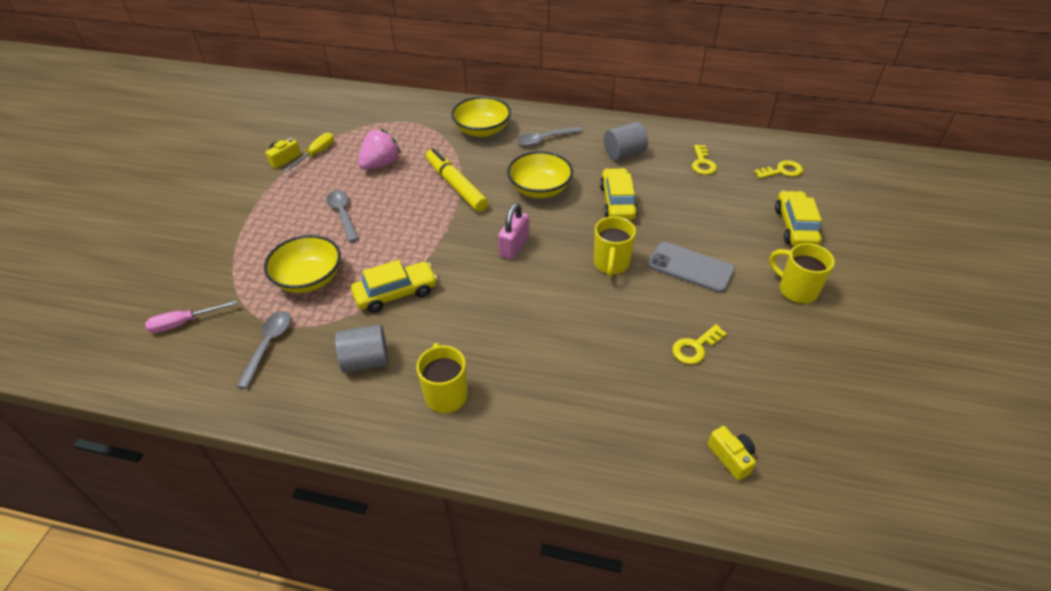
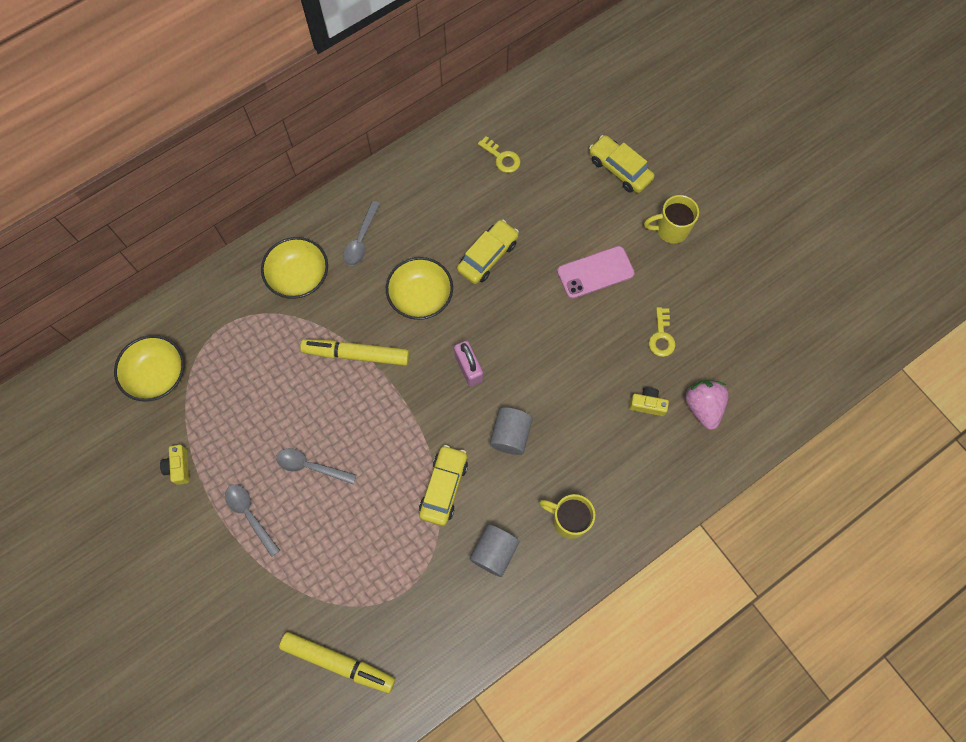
camera: 50 degrees left, 25 degrees up
(184, 323) = (338, 662): pink screwdriver -> yellow marker
(268, 345) = (419, 611): grey spoon -> grey spoon (250, 515)
(309, 279) = (369, 540): yellow bowl -> yellow bowl (157, 375)
(316, 154) = (198, 435): yellow screwdriver -> none
(381, 164) = (268, 392): pink strawberry -> pink strawberry (703, 407)
(611, 264) = (546, 319): yellow mug -> none
(617, 202) = (488, 256): yellow car -> yellow car turned 90 degrees clockwise
(624, 153) = (437, 199): grey cylinder -> grey cylinder (510, 435)
(690, 267) = (595, 272): grey phone -> pink phone
(731, 457) = (749, 394): yellow camera -> yellow camera (647, 404)
(782, 171) = (561, 116): yellow key -> none

